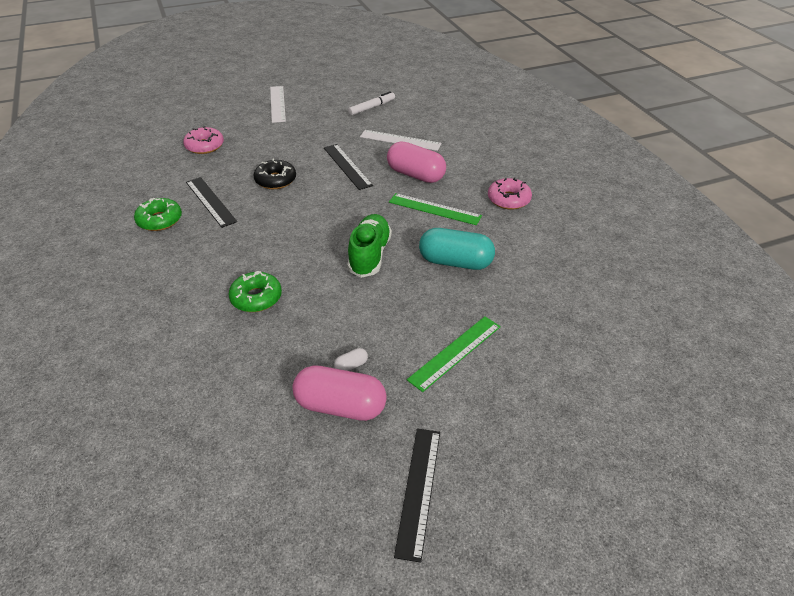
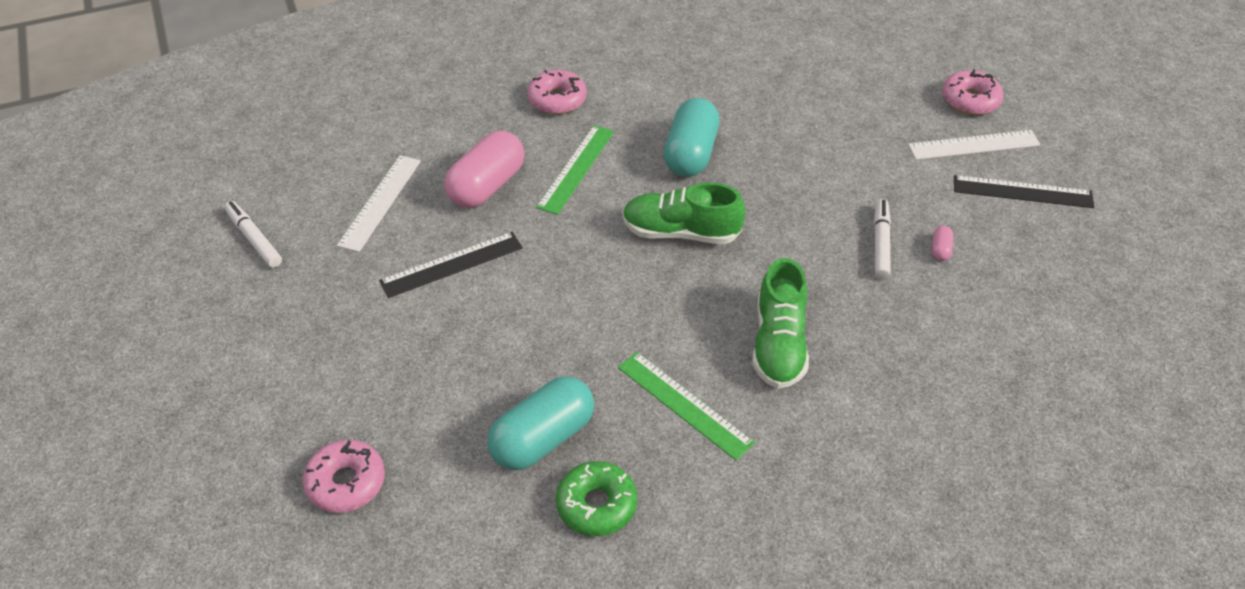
camera: 90 degrees left, 5 degrees up
(210, 201) = (543, 438): black ruler -> turquoise capsule
(256, 298) = (778, 344): green donut -> green shoe
(275, 180) = (484, 354): black donut -> none
(277, 104) = (195, 382): white ruler -> white ruler (974, 145)
(340, 406) = (940, 250): pink capsule -> pink capsule, size x0.41
(351, 365) = (880, 243): white capsule -> white marker
(455, 352) = (844, 161): green ruler -> green ruler (684, 404)
(566, 469) = (970, 100): none -> pink donut

